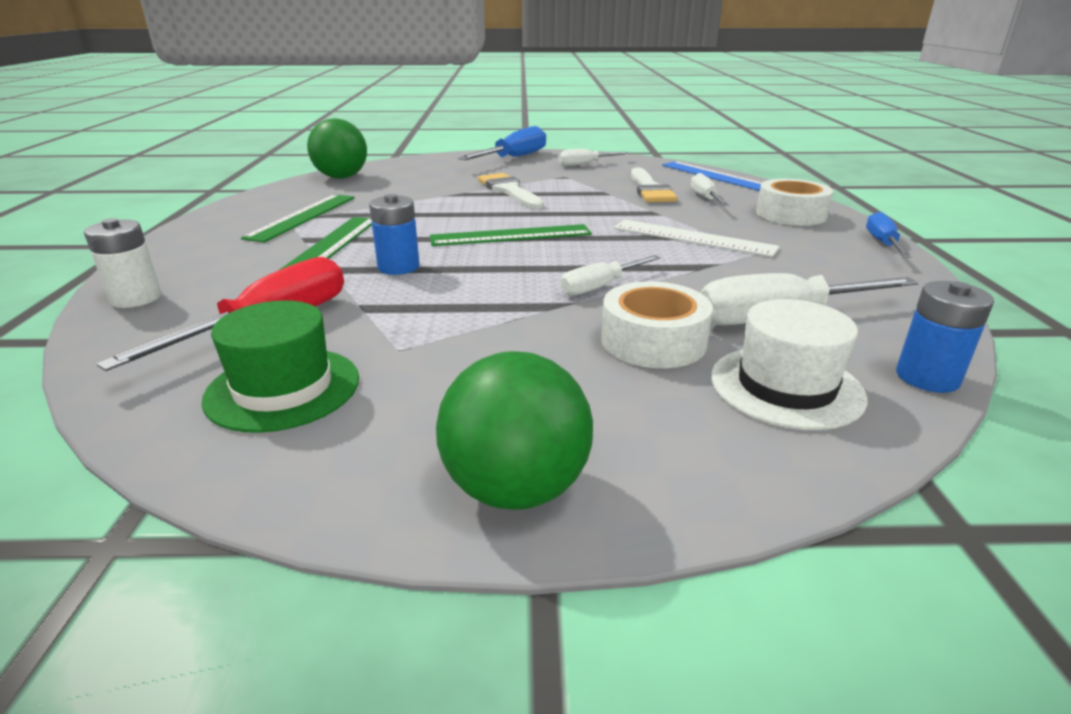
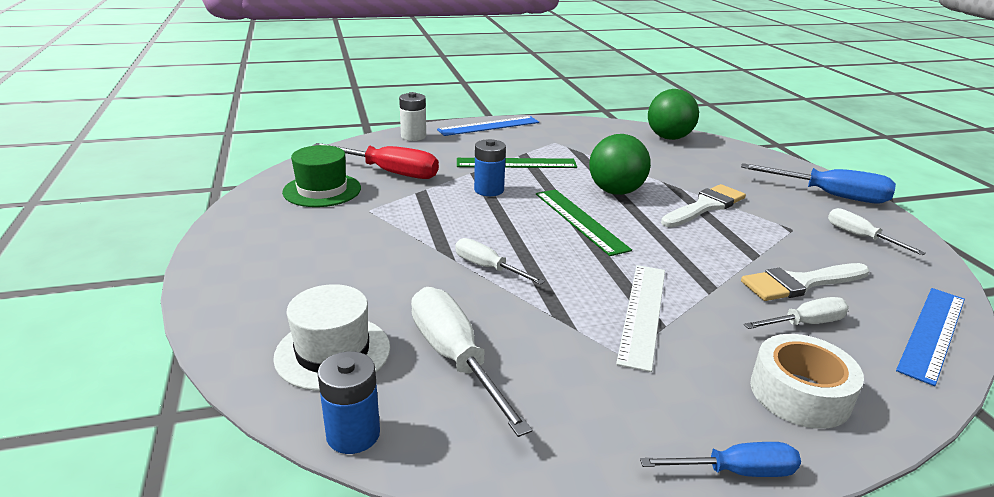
camera: 75 degrees right, 0 degrees up
(176, 246) = (489, 126): none -> blue ruler
(302, 217) = (565, 144): green ruler -> none
(516, 489) = (230, 259): green ball -> green ball (616, 191)
(653, 341) = (395, 294): white tape -> none

